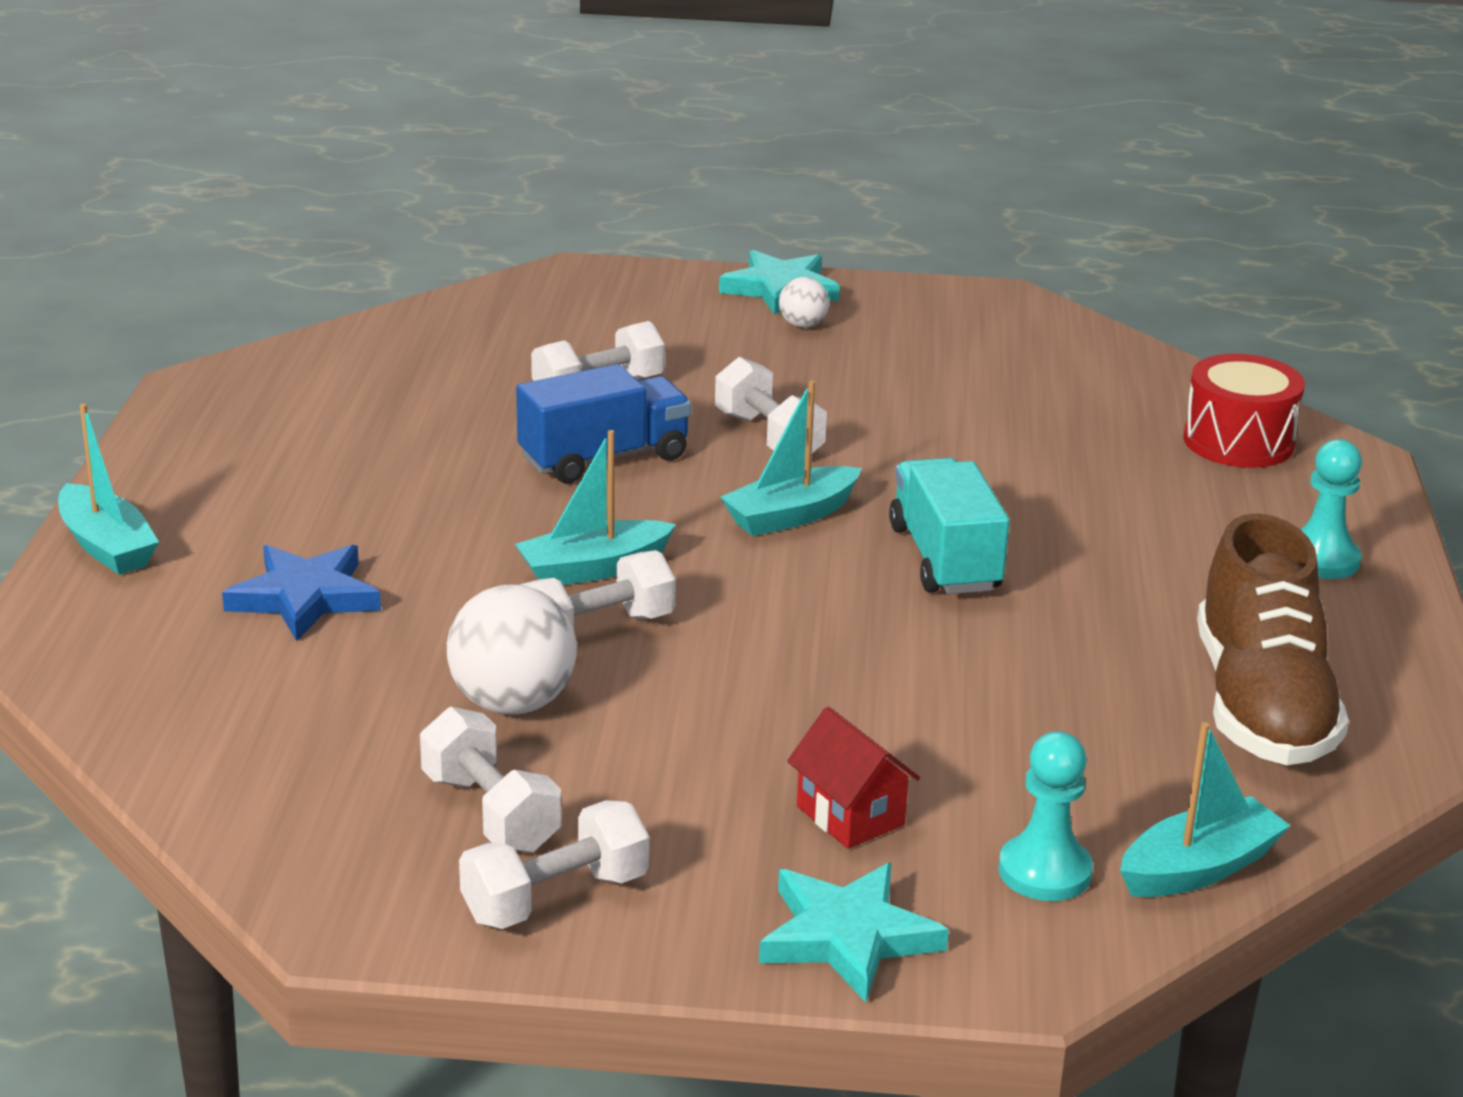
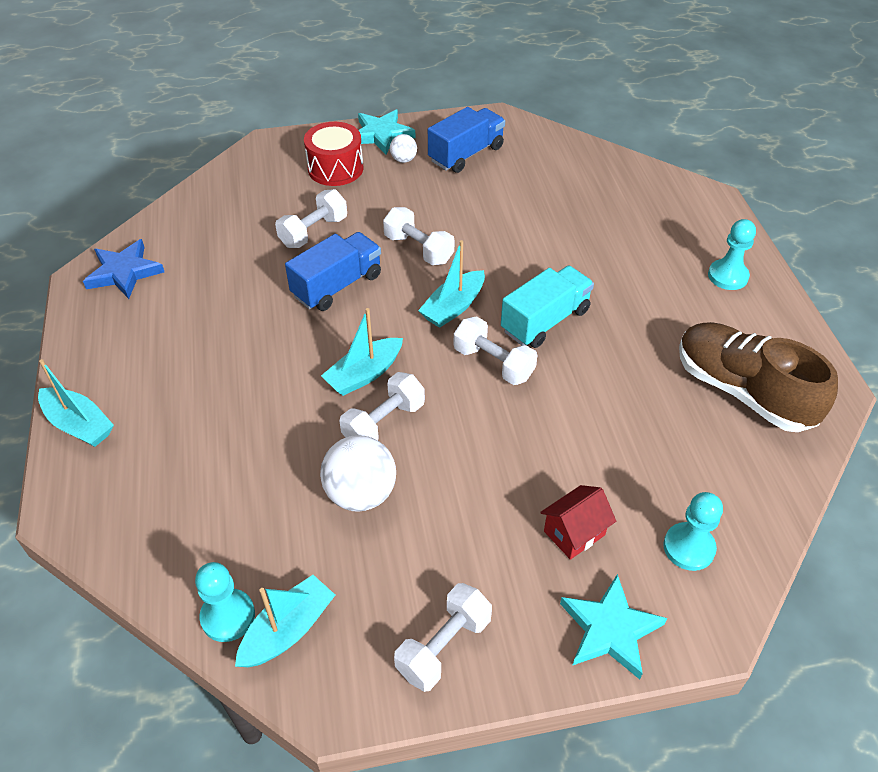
camera: 15 degrees left, 20 degrees up
(229, 796) = (228, 616): none -> turquoise pawn
(305, 597) = (211, 438): blue star -> blue star (124, 272)
(490, 813) = (381, 587): white dumbbell -> white dumbbell (493, 363)
(850, 816) = (574, 533): red house -> red house turned 75 degrees counterclockwise
(918, 334) = (466, 154): none -> blue truck
(945, 559) = (545, 321): turquoise truck -> turquoise truck turned 75 degrees clockwise
(1199, 868) = (762, 522): turquoise boat -> turquoise boat (288, 630)
(1238, 441) = (654, 199): red drum -> red drum (335, 168)
(1261, 705) = (742, 391): brown shoe -> brown shoe turned 150 degrees clockwise

